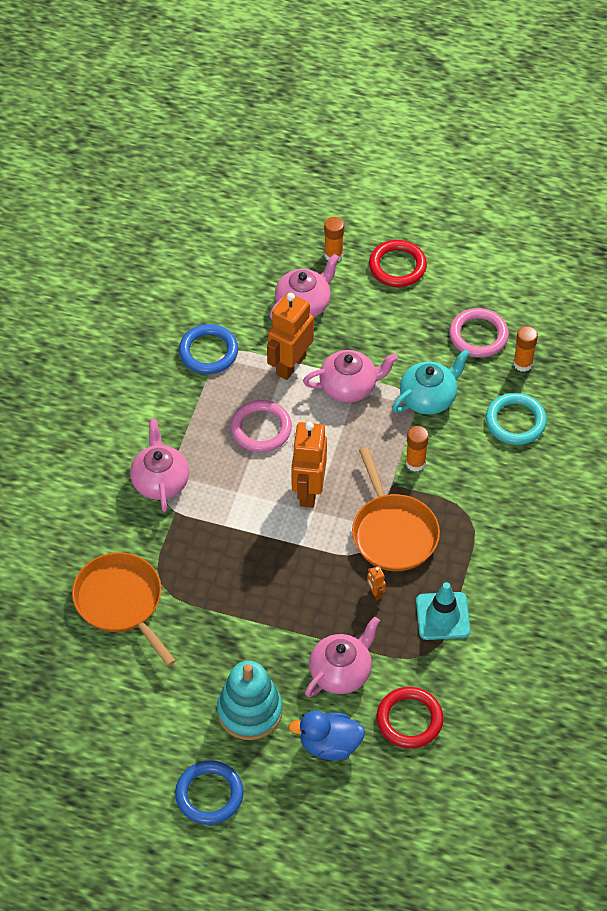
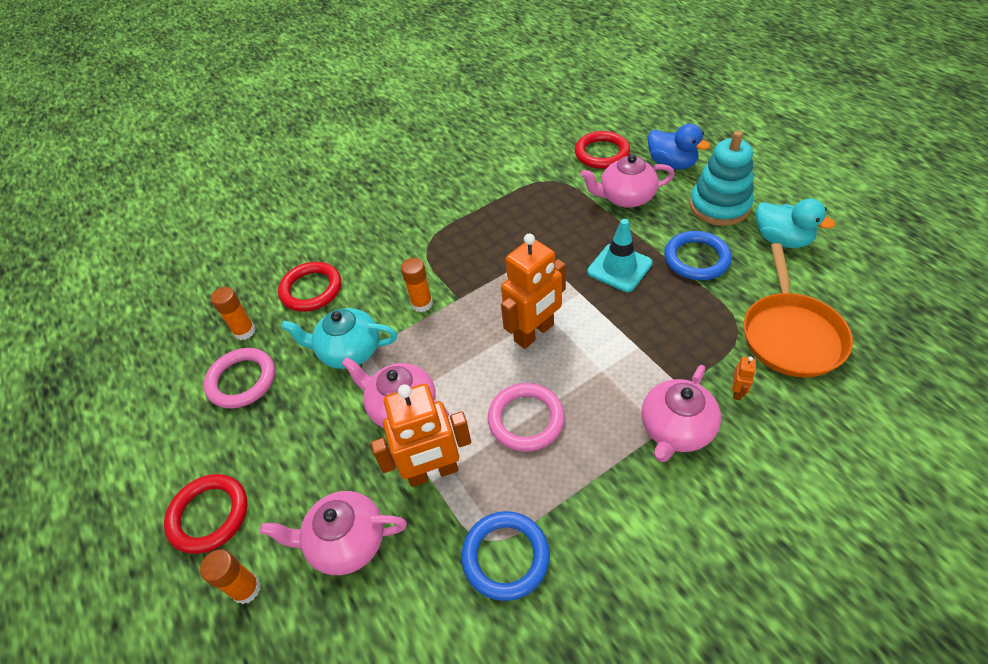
camera: 135 degrees left, 5 degrees down
(174, 700) = (782, 239): none -> turquoise duck
(209, 794) = (788, 174): blue ring -> blue ring (696, 259)
(375, 593) = (552, 231): orange robot -> orange robot (737, 392)
(393, 532) = (496, 263): orange pan -> none
(443, 616) = (518, 195): turquoise traffic cone -> turquoise traffic cone (619, 268)
(515, 421) = (311, 289): turquoise ring -> red ring

